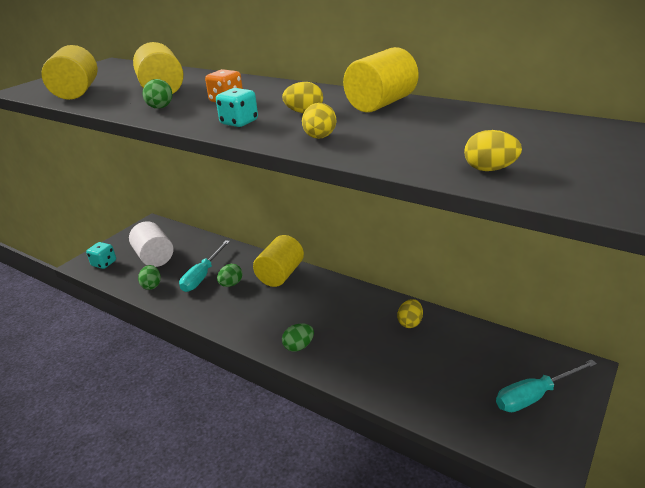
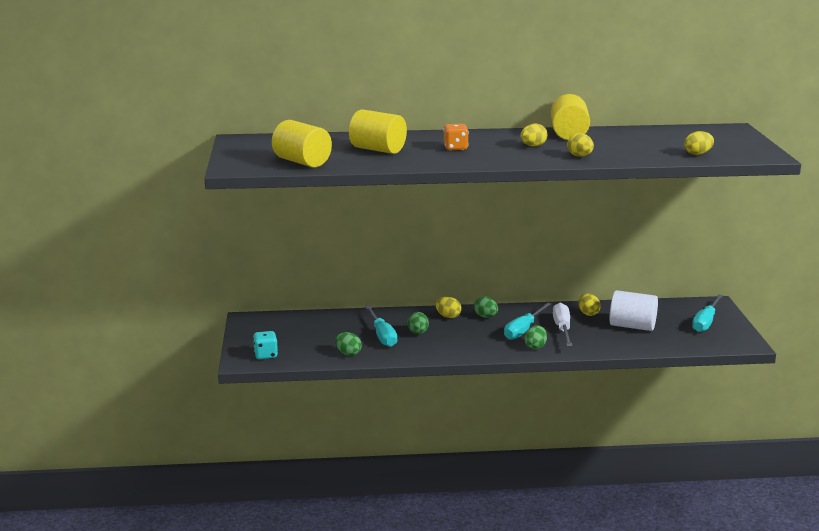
camera: 40 degrees left, 10 degrees down
(154, 257) = (308, 338): white cylinder -> white cylinder (632, 326)
(160, 108) = (419, 160): green egg -> green egg (485, 317)
(239, 122) = (506, 158): turquoise dice -> none
(280, 275) = (448, 316): yellow cylinder -> yellow egg
(319, 318) = (523, 330): none -> turquoise screwdriver
(356, 333) = (562, 329): none -> white screwdriver

